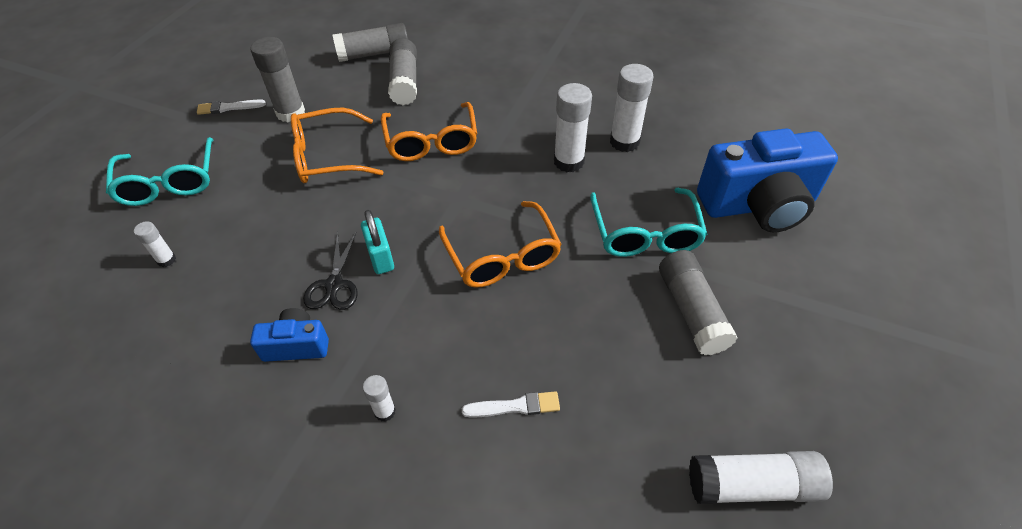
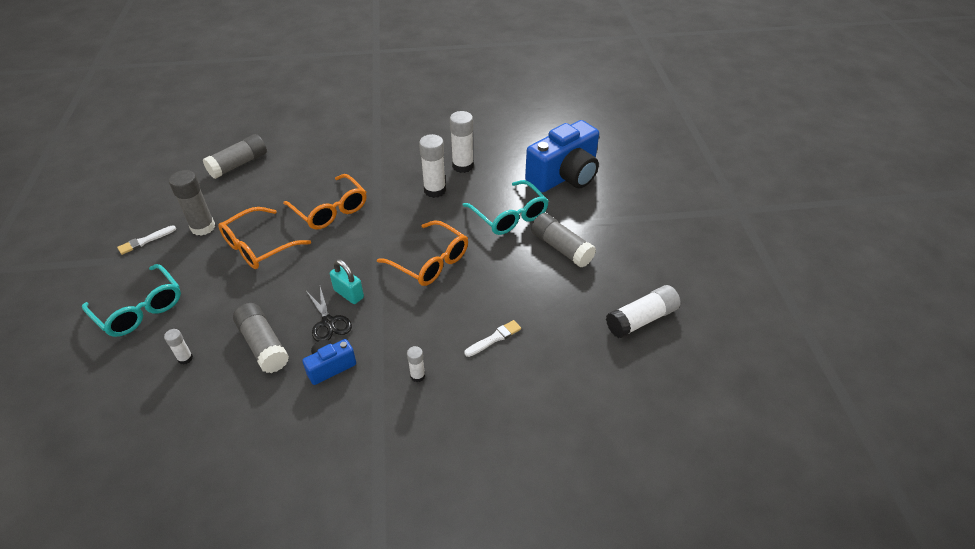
camera: 30 degrees left, 5 degrees down
(405, 82) = (279, 177): grey glue stick -> grey glue stick (263, 345)

